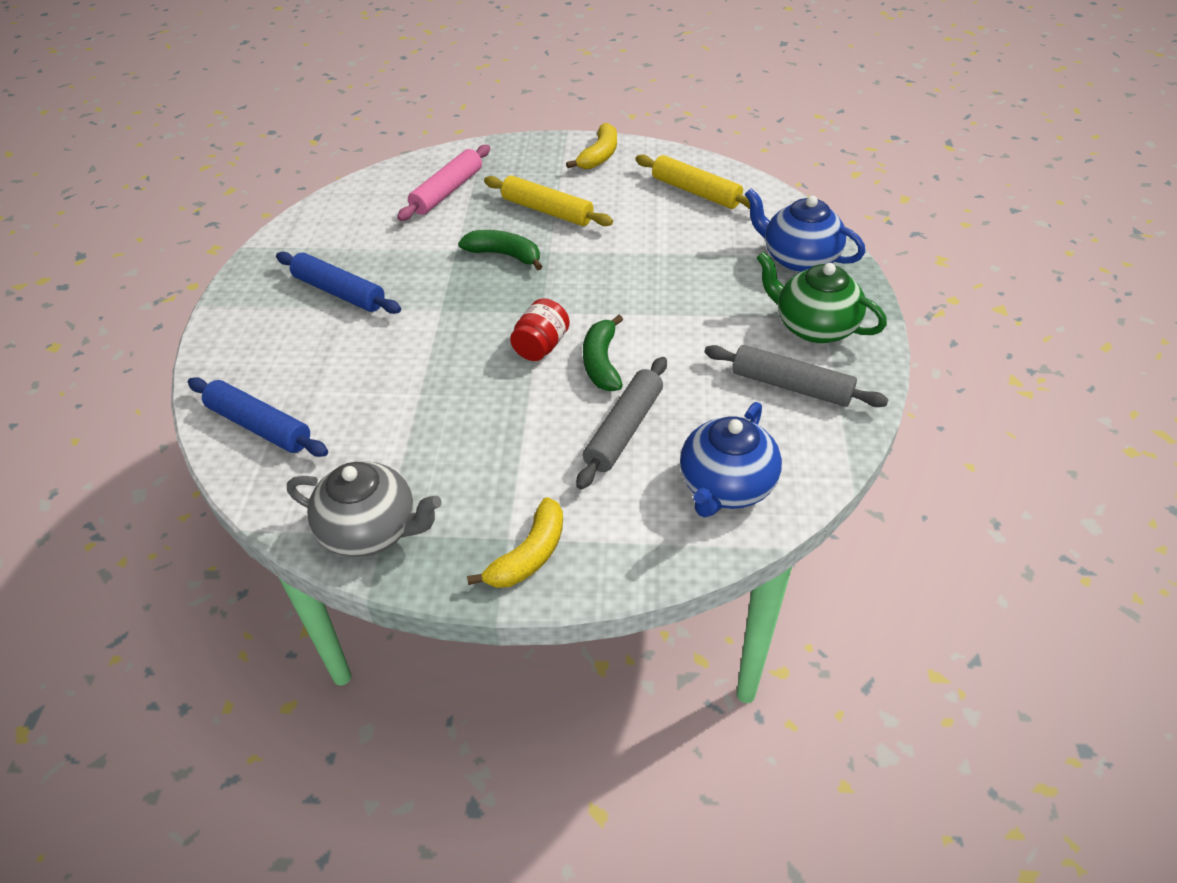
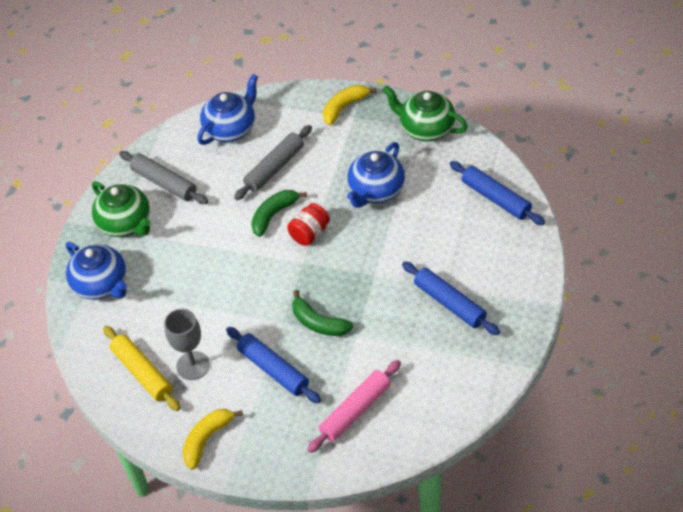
camera: 165 degrees left, 5 degrees up
(371, 530) = (426, 129): grey teapot -> green teapot
(451, 414) = (376, 191): none -> blue teapot
(547, 211) = (273, 369): yellow rolling pin -> blue rolling pin
(601, 363) = (273, 215): green banana -> green banana turned 150 degrees counterclockwise
(641, 203) = (193, 365): none -> grey goblet

